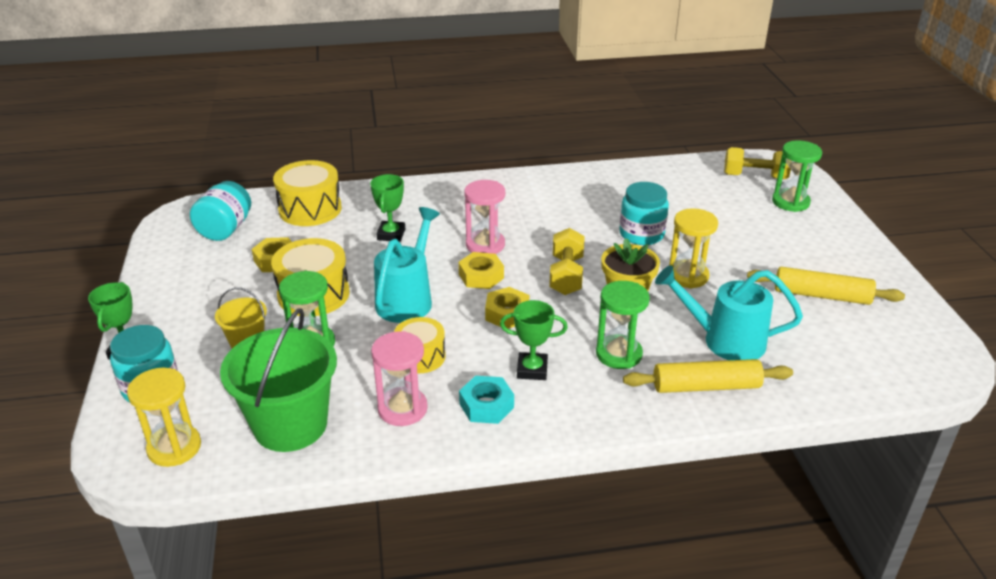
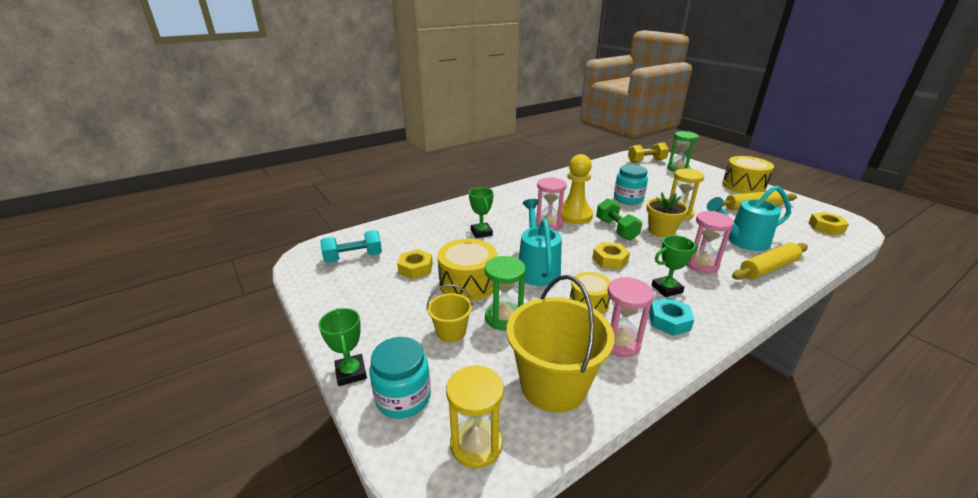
camera: 25 degrees left, 5 degrees down
(225, 229) = (353, 258): turquoise jar -> turquoise dumbbell
(290, 425) = (553, 385): green bucket -> yellow bucket
(310, 209) = (407, 230): yellow drum -> yellow drum (743, 186)
(481, 276) = (567, 242): yellow nut -> yellow nut (826, 227)
(534, 240) = (574, 215): none -> yellow pawn
(566, 275) = (616, 229): yellow dumbbell -> green dumbbell
(618, 354) = (701, 264): green hourglass -> pink hourglass

